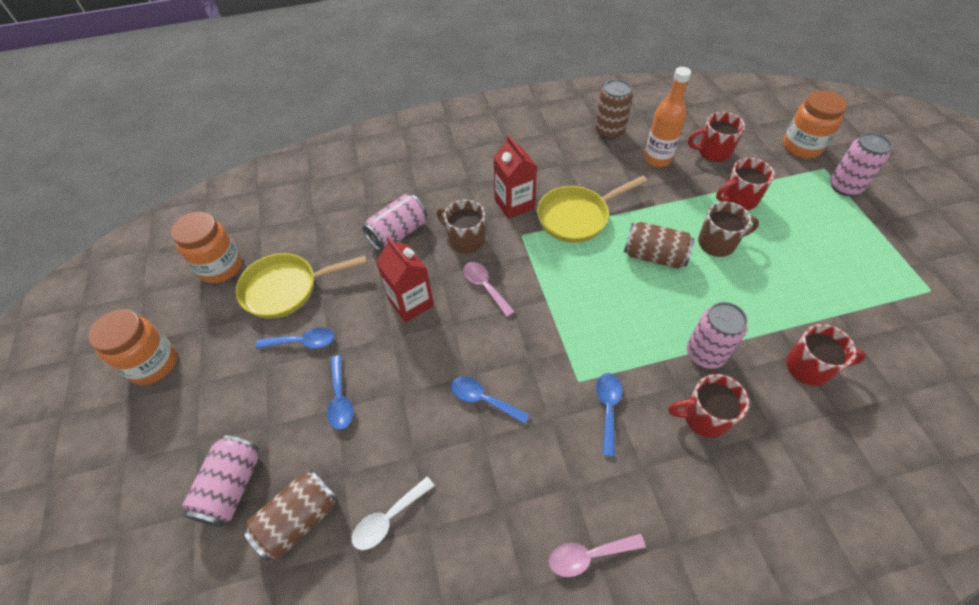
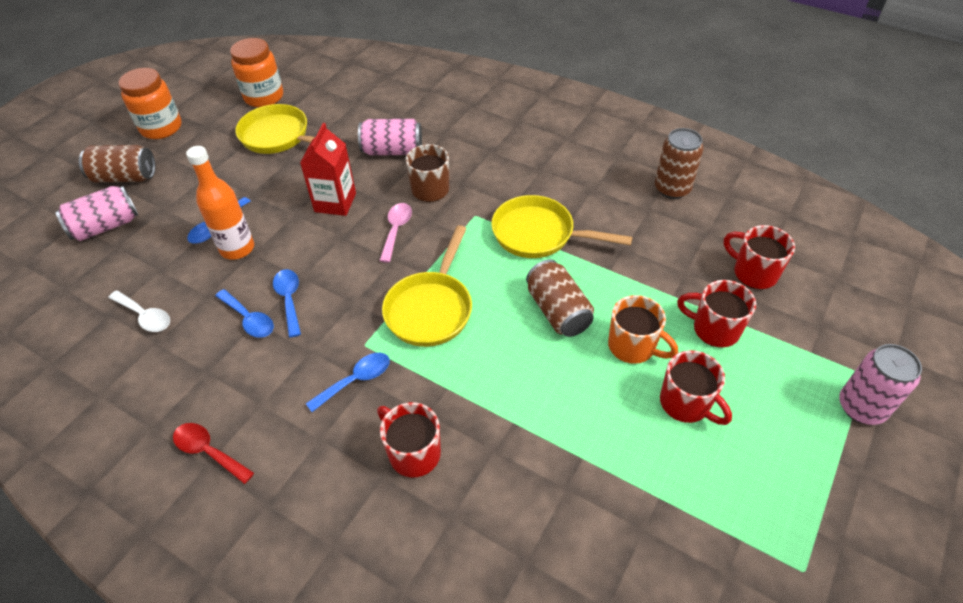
camera: 45 degrees right, 5 degrees down
(299, 519) = (109, 273): brown can -> brown can (125, 177)
(303, 342) = (244, 176): blue spoon -> blue spoon (249, 319)
(388, 519) = (145, 316): white spoon -> white spoon turned 150 degrees counterclockwise
(514, 204) = (503, 189): red carton -> none
(584, 319) = (430, 309): none -> yellow pan
(588, 555) = (208, 451): pink spoon -> red spoon
(657, 159) = (684, 241): orange bottle -> orange bottle (237, 248)
(705, 353) = (485, 413): pink can -> none
(717, 243) = (633, 346): brown mug -> orange mug
(801, 147) = (869, 337): orange jar -> none
(809, 367) = (558, 506): red mug -> red mug (686, 403)

